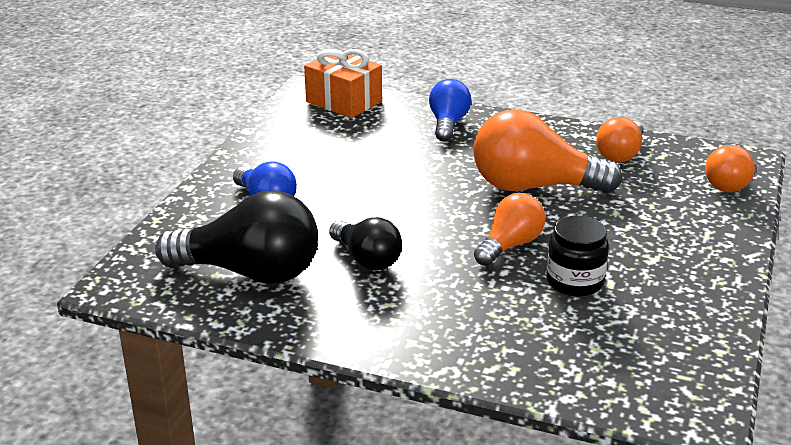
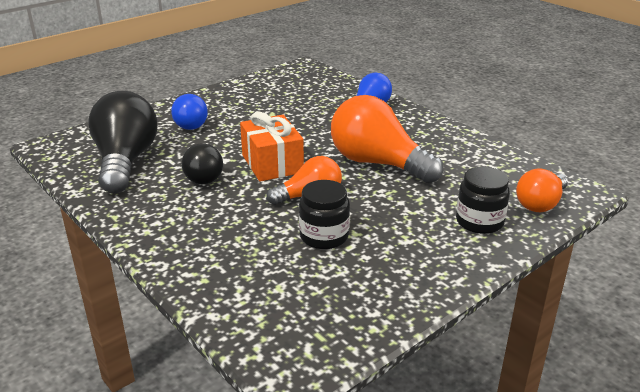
camera: 30 degrees right, 0 degrees up
(250, 272) = (125, 162): black light bulb -> black light bulb turned 135 degrees counterclockwise
(344, 101) = (317, 78): orange gift -> orange gift (272, 164)
(620, 154) = (475, 159): orange light bulb -> none
(694, 218) = (479, 222): none -> black jar

